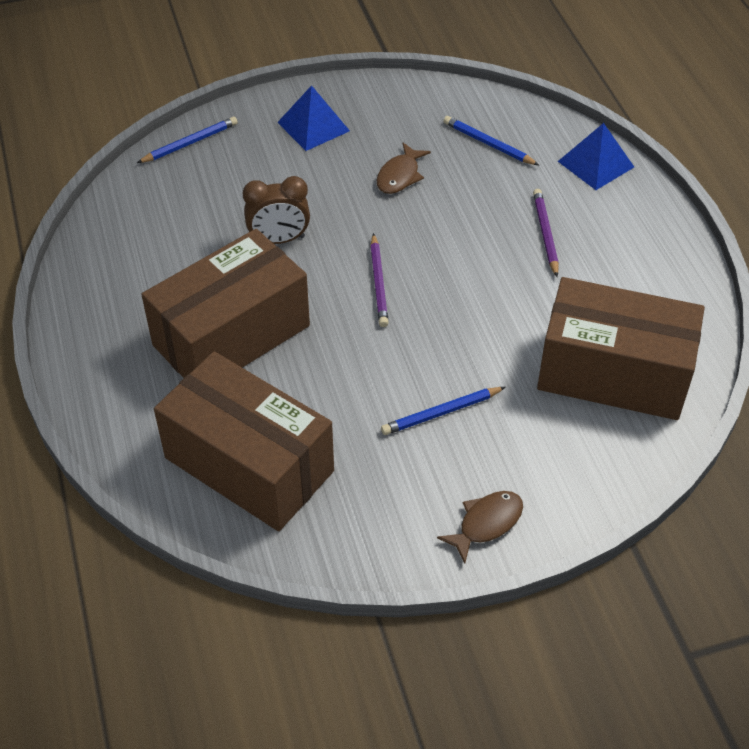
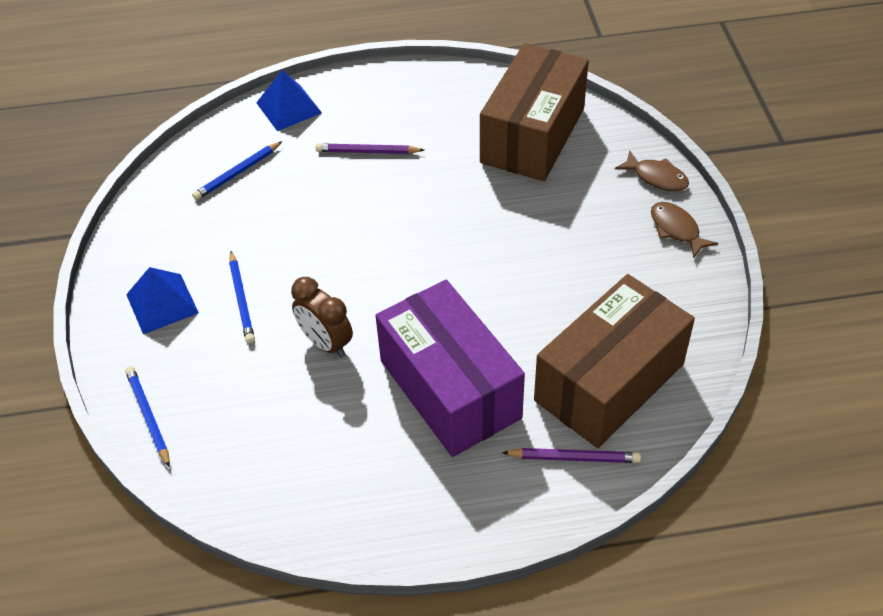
camera: 80 degrees left, 0 degrees up
(231, 335) = (449, 389): brown box -> purple box
(279, 240) = (326, 343): brown clock -> brown clock turned 135 degrees clockwise
(378, 283) = (403, 271): purple pencil -> purple pencil (574, 458)
(400, 176) = (261, 241): brown fish -> brown fish (656, 177)
(441, 413) = (562, 244): blue pencil -> blue pencil (241, 300)

